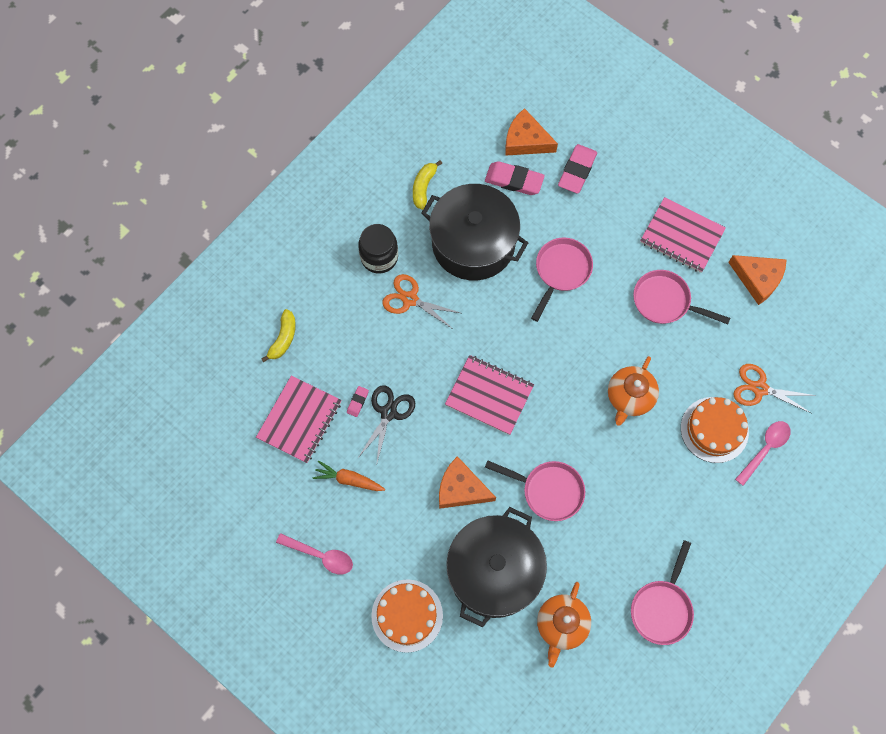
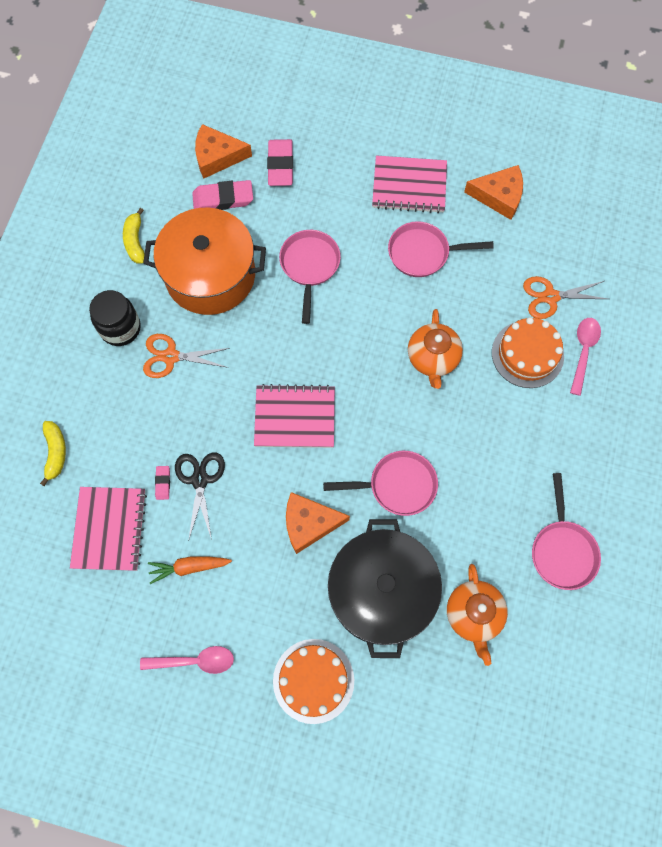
camera: 25 degrees left, 0 degrees up
(473, 243) = (210, 275): black pot -> orange pot

